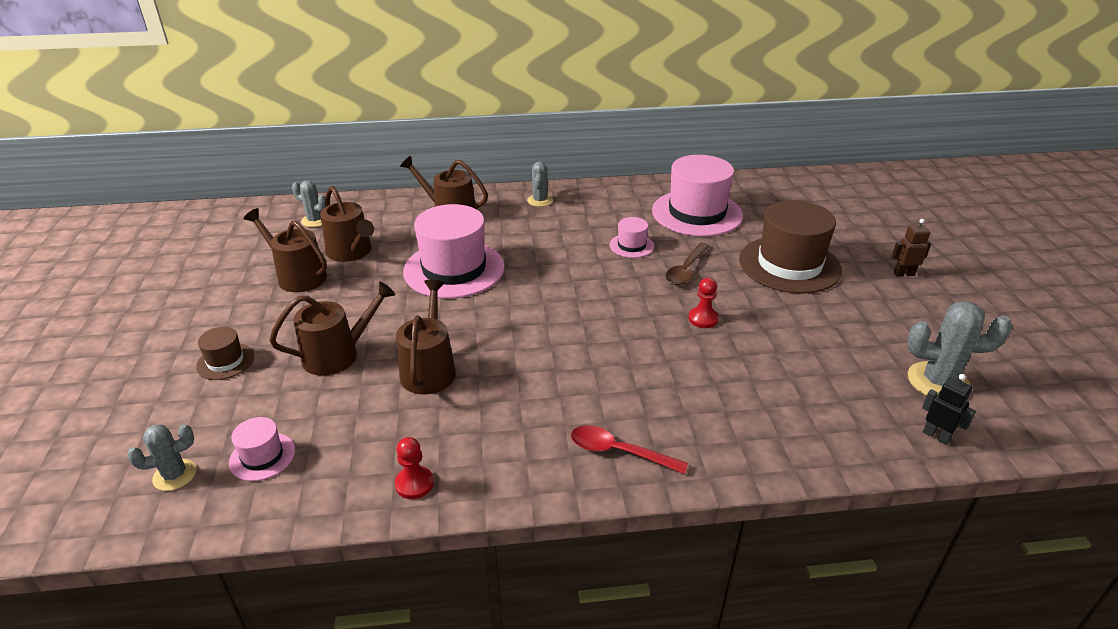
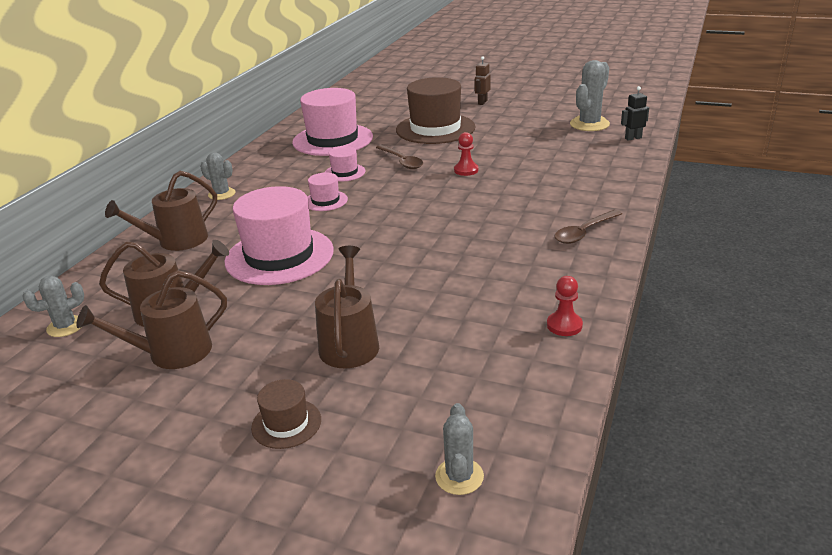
camera: 60 degrees left, 5 degrees down
(262, 456) = (472, 409): pink hat -> pink hat (325, 201)
(429, 369) = (420, 294): brown watering can -> none
(619, 452) = (584, 232): red spoon -> brown spoon

